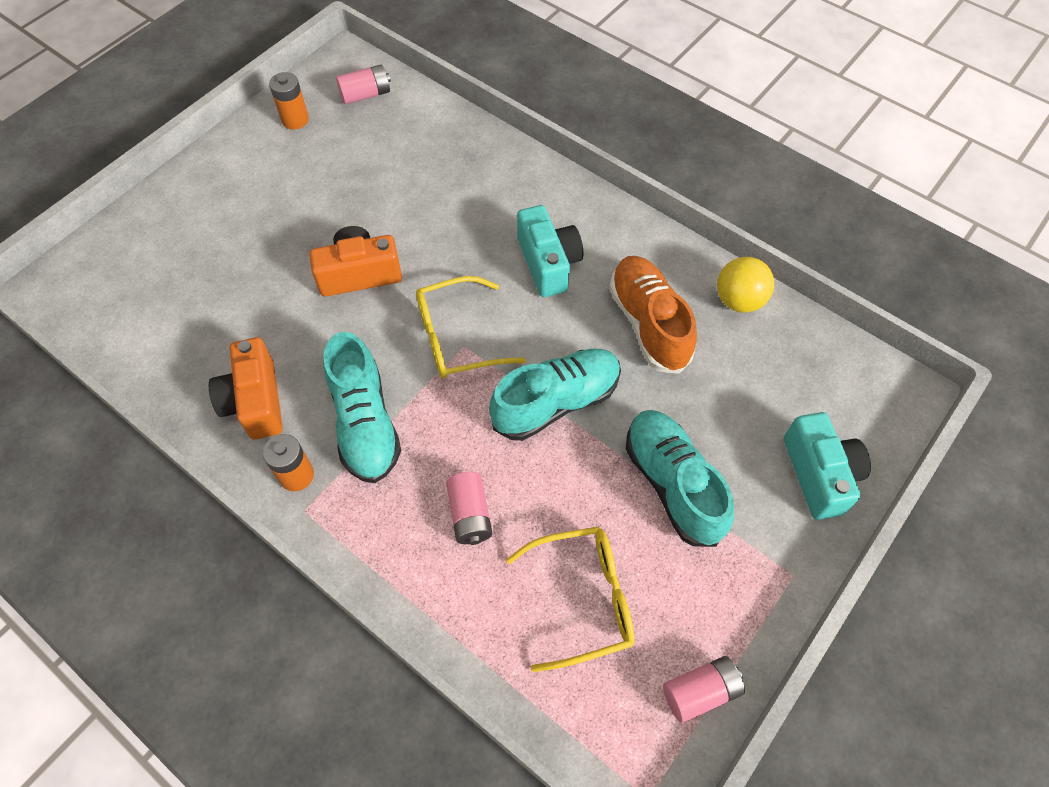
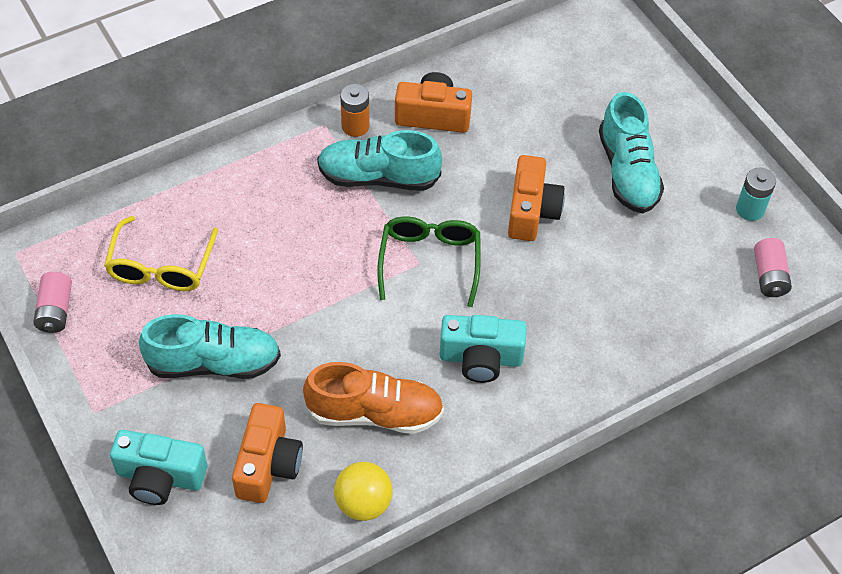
camera: 110 degrees right, 5 degrees down
(295, 120) = (750, 209): orange battery -> turquoise battery
(458, 338) = (429, 262): yellow glasses -> green glasses
(470, 515) = (265, 219): pink battery -> none
(556, 402) = (331, 309): turquoise shoe -> turquoise shoe (627, 172)
(749, 388) = (268, 464): none -> orange camera

